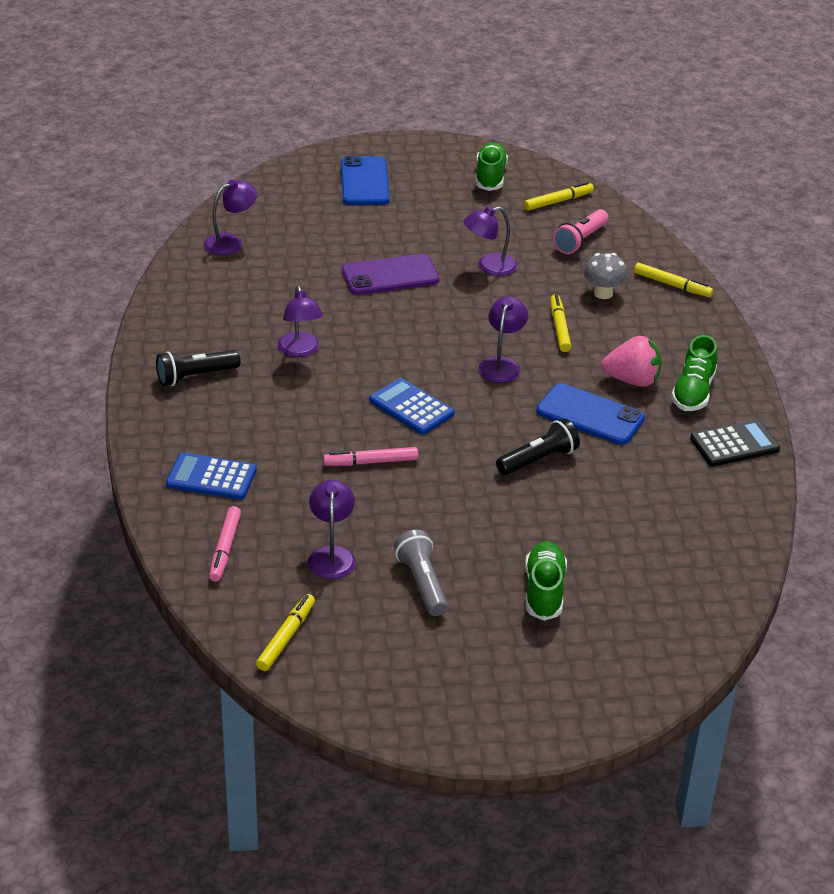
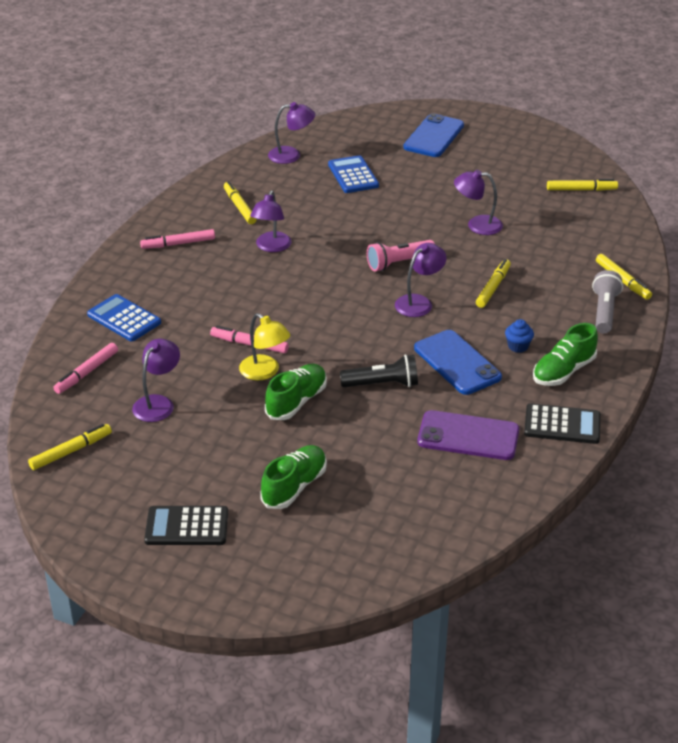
camera: 30 degrees right, 0 degrees up
(195, 377) = (178, 244): black flashlight -> pink marker
(226, 316) = (239, 207): none -> yellow marker
(390, 276) = (390, 211): purple phone -> purple phone (468, 436)
(411, 407) = (317, 313): blue calculator -> blue calculator (353, 175)
(412, 486) = (265, 372): none -> yellow lamp
(422, 583) = (205, 447): grey flashlight -> grey flashlight (604, 311)
(475, 669) = (187, 526): none -> black calculator
(490, 177) = (540, 157): green shoe -> green shoe (296, 402)
(580, 241) = (573, 225): pink flashlight -> pink flashlight (398, 263)
(603, 293) = (555, 271): grey mushroom -> none
(632, 380) = (518, 346): pink strawberry -> blue cupcake

